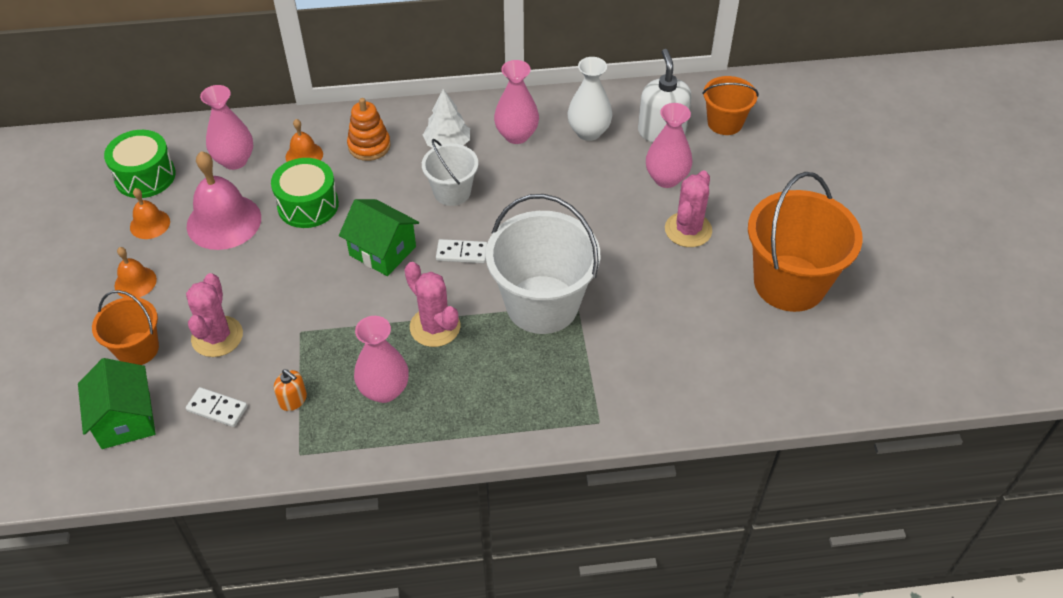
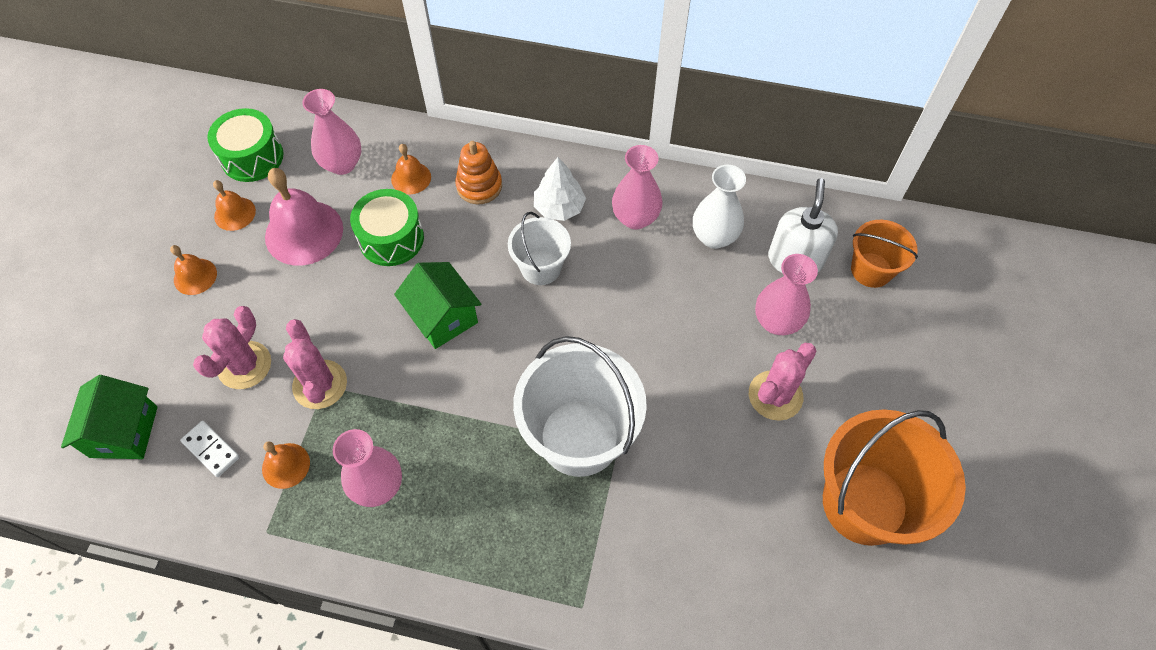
camera: 20 degrees right, 10 degrees up
(137, 349) = (166, 354): orange bucket -> none
(293, 400) = (286, 465): orange soap dispenser -> orange bell
(435, 327) = (458, 427): pink cactus -> pink cactus (320, 384)
(462, 253) = (521, 346): white domino -> none

